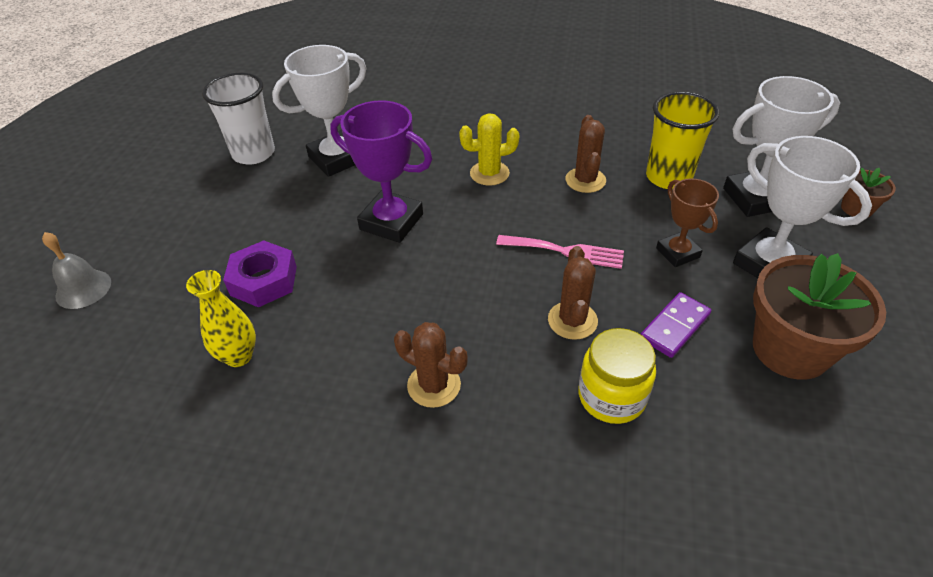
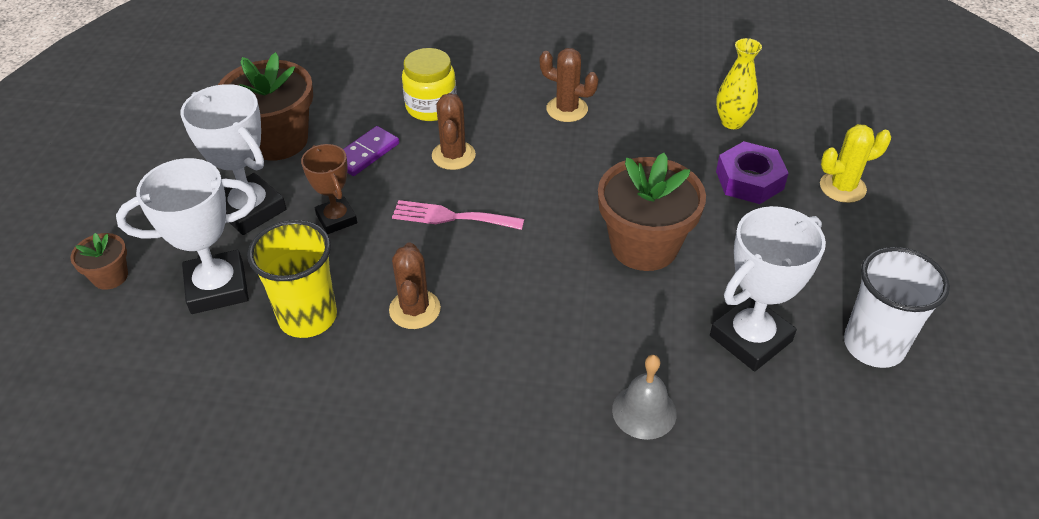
camera: 175 degrees right, 0 degrees up
(83, 289) = (920, 168): grey bell -> grey bell (644, 411)
(391, 222) = (644, 246): purple trophy -> brown flower pot
(489, 173) = (537, 318): yellow cactus -> yellow cactus (842, 187)

